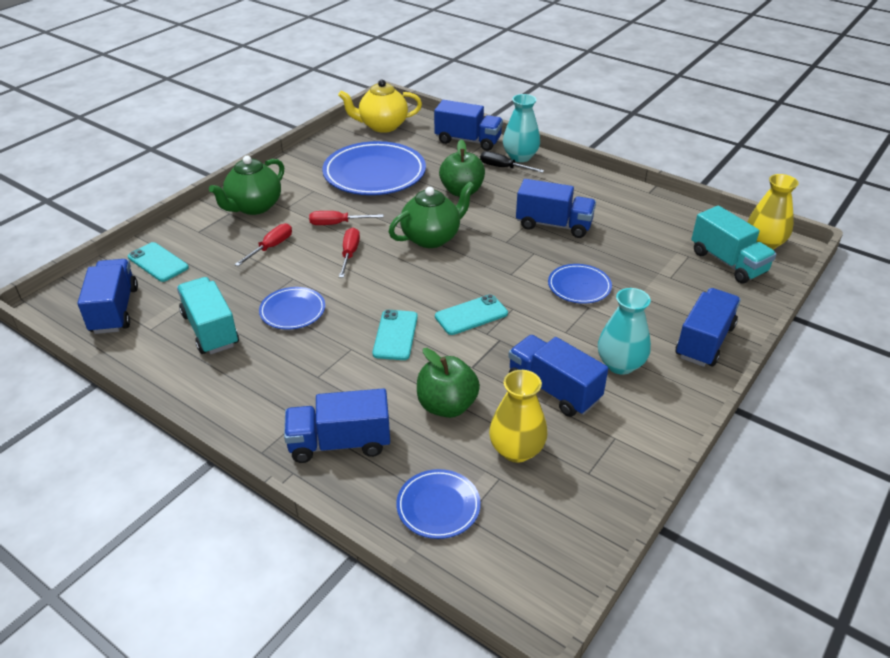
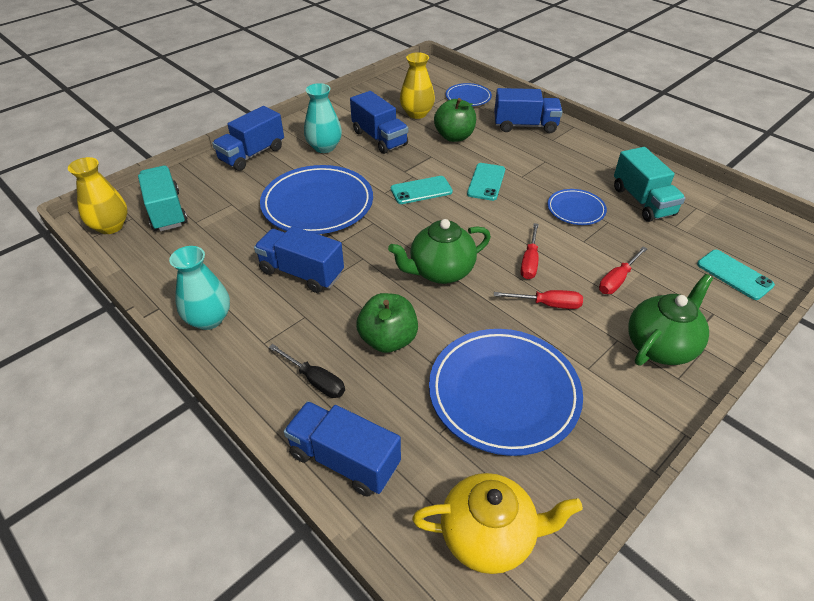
camera: 170 degrees left, 5 degrees up
(114, 310) = (741, 227): blue truck -> none
(520, 157) = (280, 402): turquoise vase -> turquoise vase (209, 319)
(579, 286) = (317, 204): blue plate -> blue plate, size x1.95

